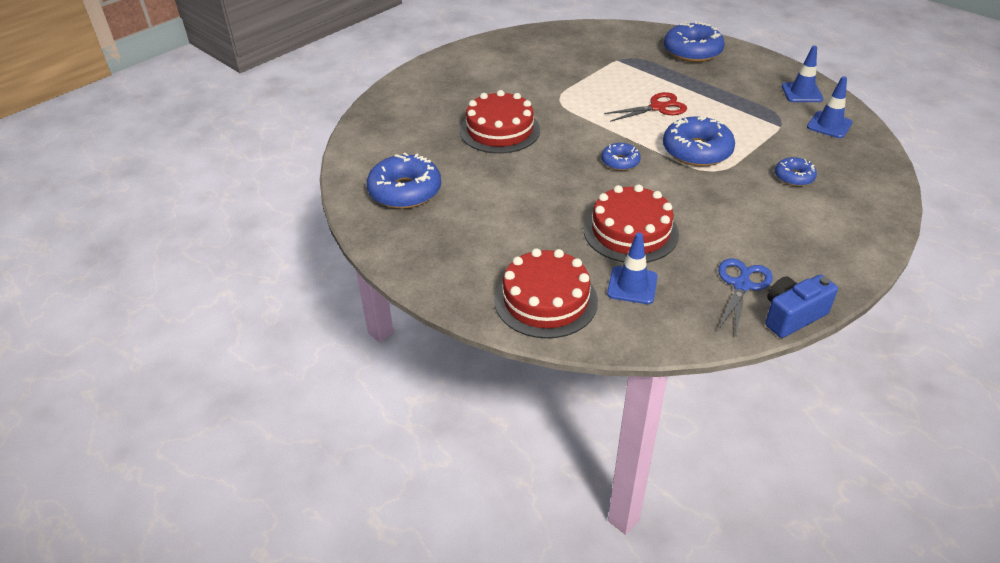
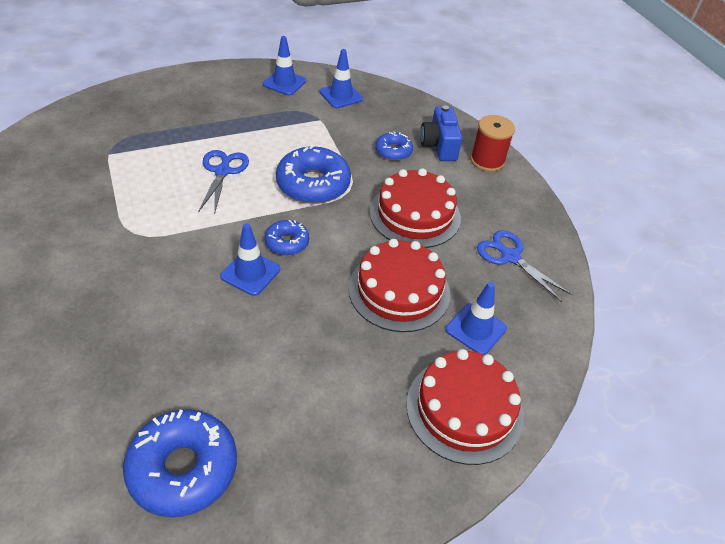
camera: 70 degrees left, 5 degrees up
(500, 130) = (142, 312): red cake -> red cake (415, 215)
(574, 157) = (250, 273): none -> blue traffic cone
(658, 107) = (223, 171): red scissors -> blue scissors
(692, 51) = (153, 101): blue donut -> none
(792, 316) = (559, 248): blue camera -> blue camera (439, 146)
(861, 236) = (487, 161): none -> red spool

